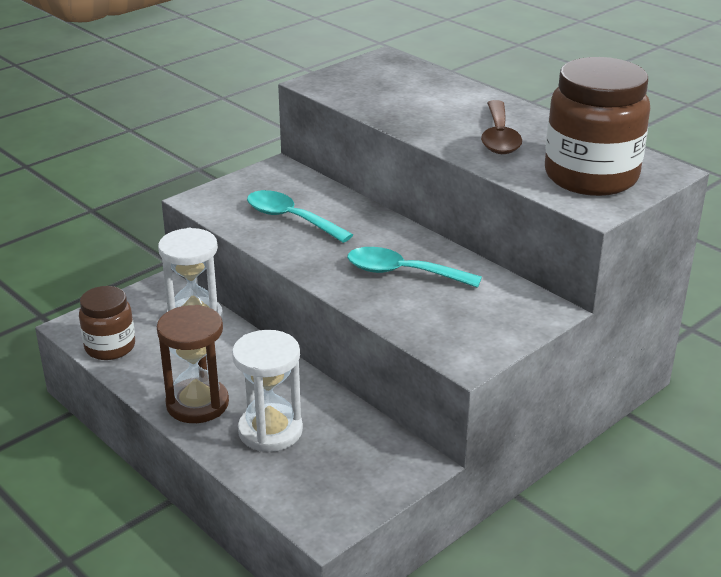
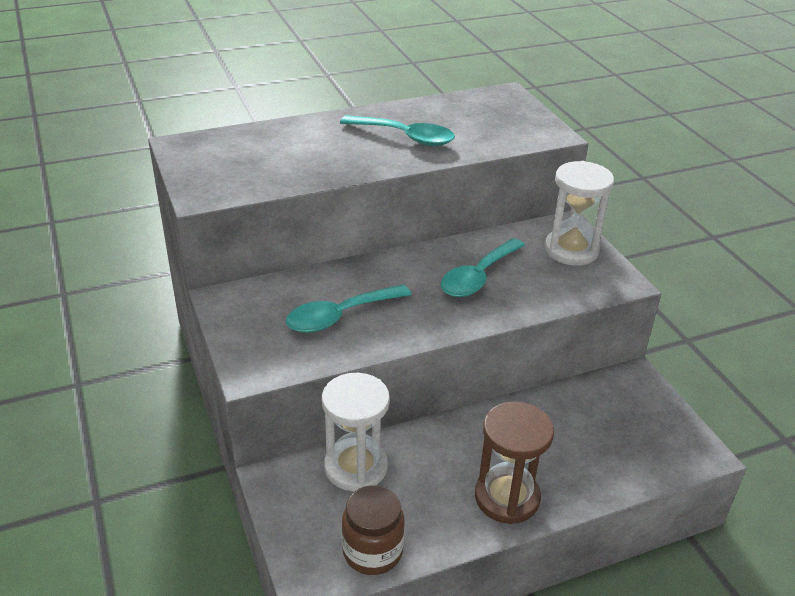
camera: 70 degrees left, 5 degrees up
(270, 431) = (566, 454): white hourglass -> white hourglass (571, 250)
(499, 137) = (405, 137): brown spoon -> turquoise spoon
(591, 177) = (501, 121): brown jar -> none

